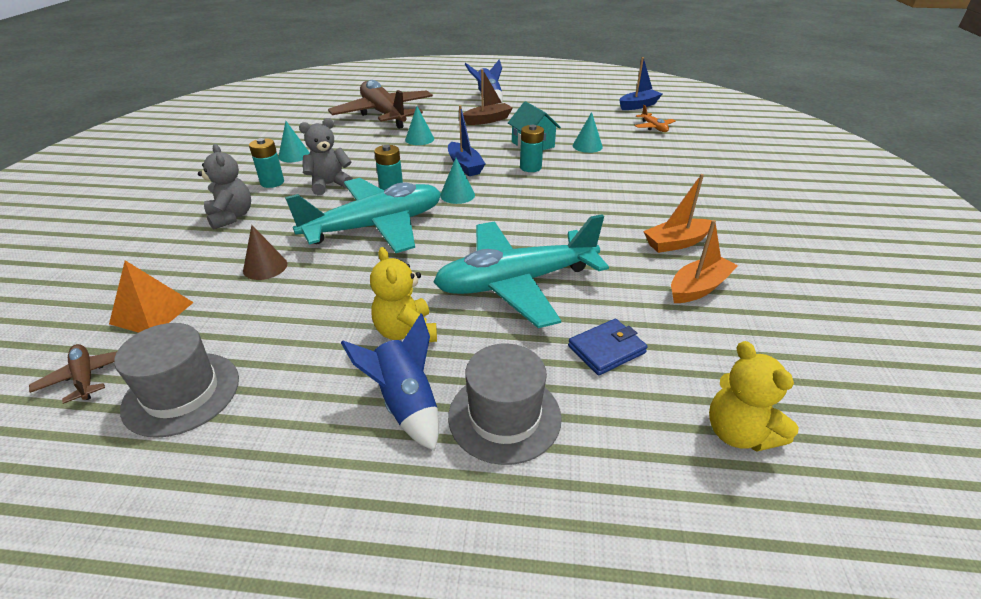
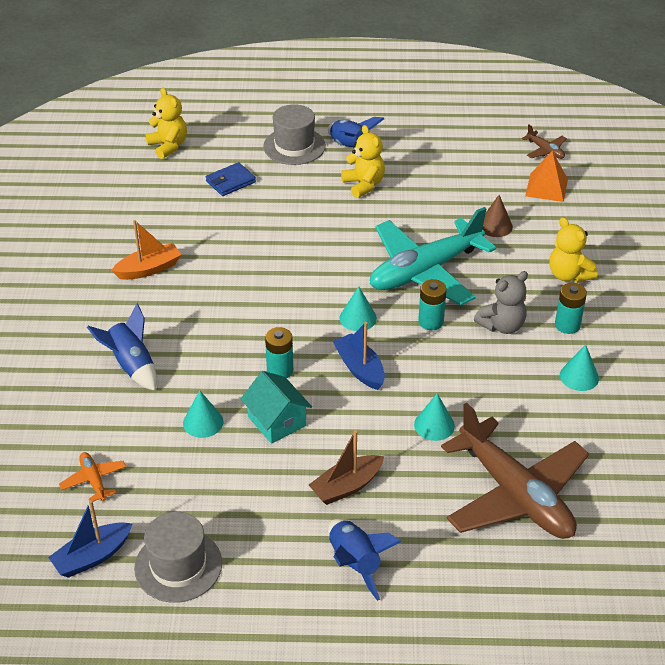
camera: 175 degrees right, 5 degrees up
(182, 393) = (481, 146): grey hat -> grey hat (178, 565)
(231, 217) = (568, 275): grey teddy bear -> yellow teddy bear
(516, 282) = (291, 224): turquoise plane -> none
(656, 175) = (131, 365): none -> blue rocket
(698, 288) = (150, 227): orange boat -> none

